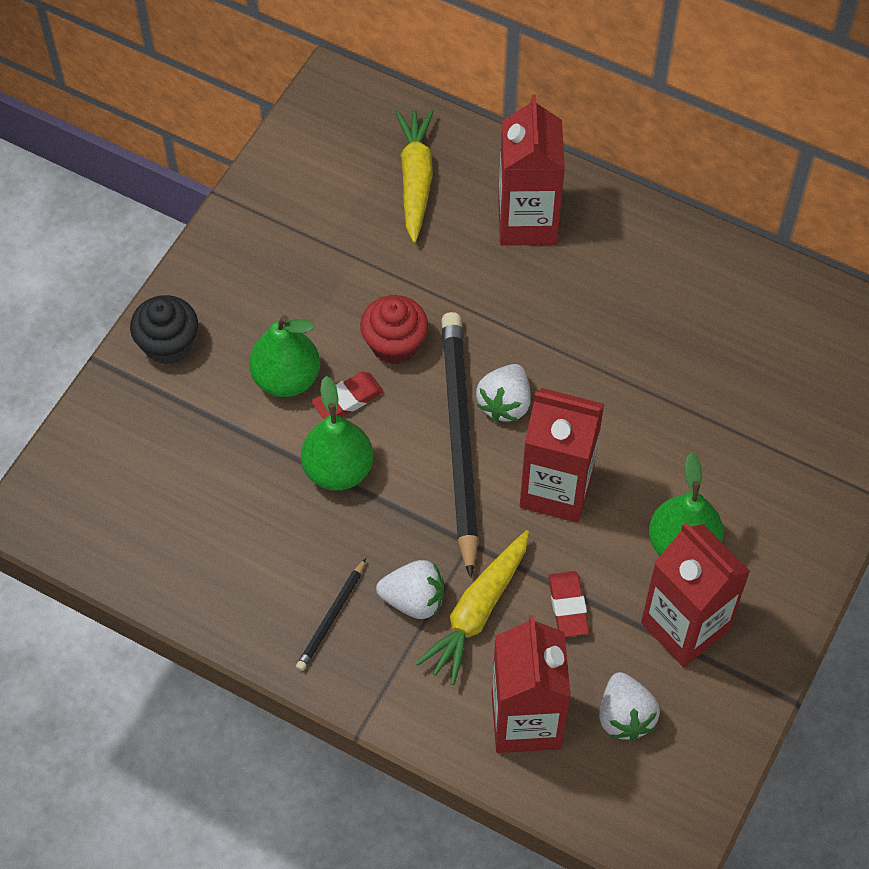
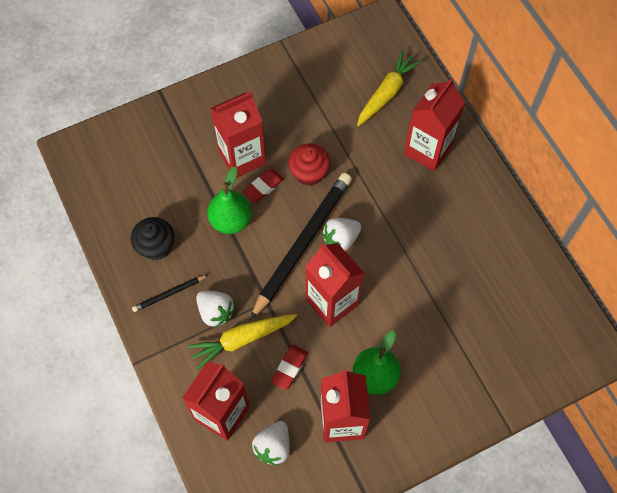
camera: 35 degrees right, 5 degrees up
(168, 344) = (199, 105): black cupcake -> black cupcake (156, 246)
(286, 379) = (242, 158): green pear -> red carton
(347, 399) = (263, 187): red eraser -> red eraser turned 45 degrees counterclockwise

